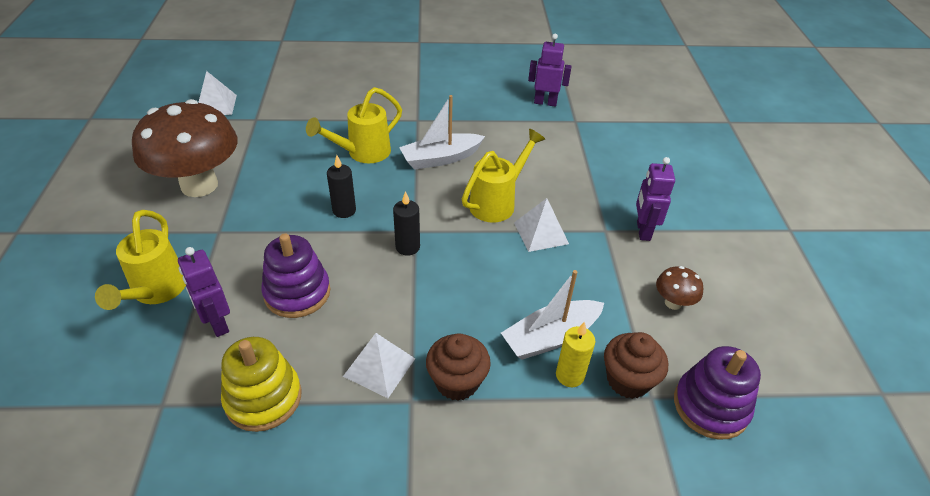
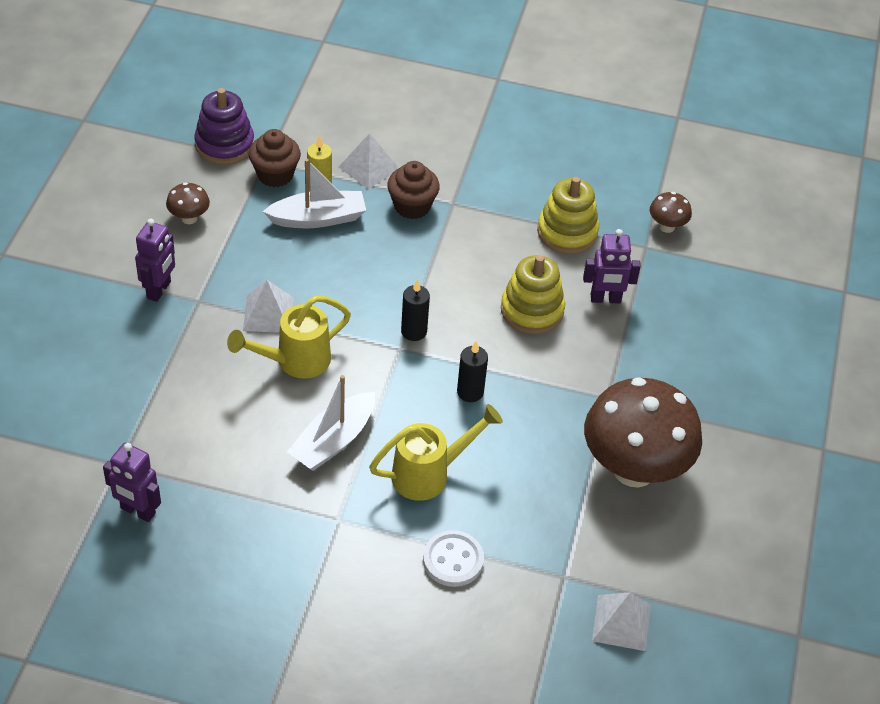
camera: 165 degrees left, 5 degrees up
(128, 444) = (667, 227): none -> brown mushroom
(156, 292) = (664, 343): yellow watering can -> none
(217, 324) = (605, 299): purple robot -> purple robot turned 105 degrees clockwise
(297, 293) = (532, 310): purple stacking toy -> yellow stacking toy
(333, 114) = (453, 560): none -> white button
(379, 367) = (471, 231): white pyramid -> white pyramid (368, 167)
(440, 158) = (333, 441): white boat -> white boat turned 135 degrees clockwise

